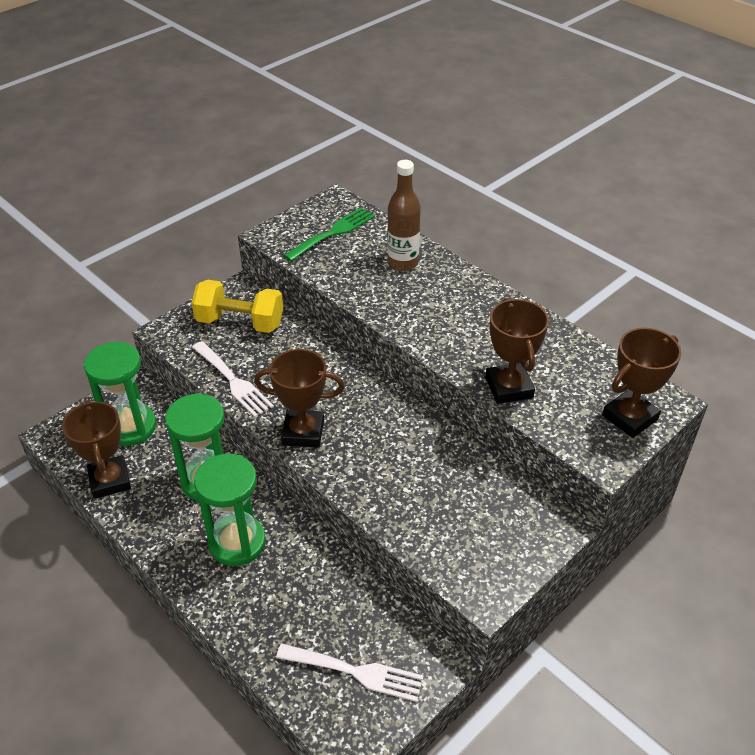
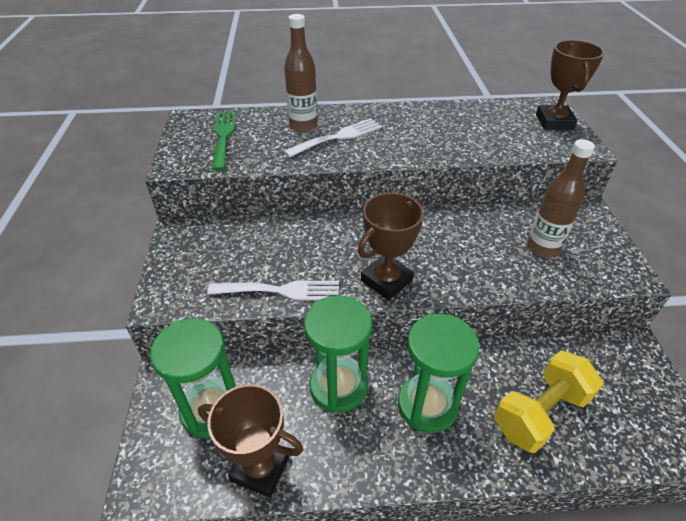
camera: 50 degrees left, 0 degrees up
(240, 322) = (217, 250): yellow dumbbell -> yellow dumbbell (540, 413)
(356, 672) = (618, 401): white fork -> white fork (338, 137)
(455, 514) = (542, 248): none -> brown bottle
(509, 387) = (483, 147): brown trophy -> none

